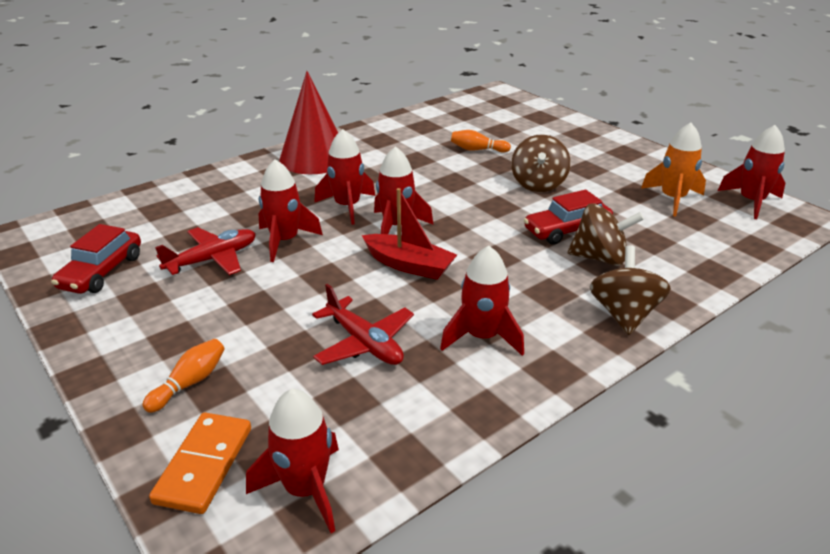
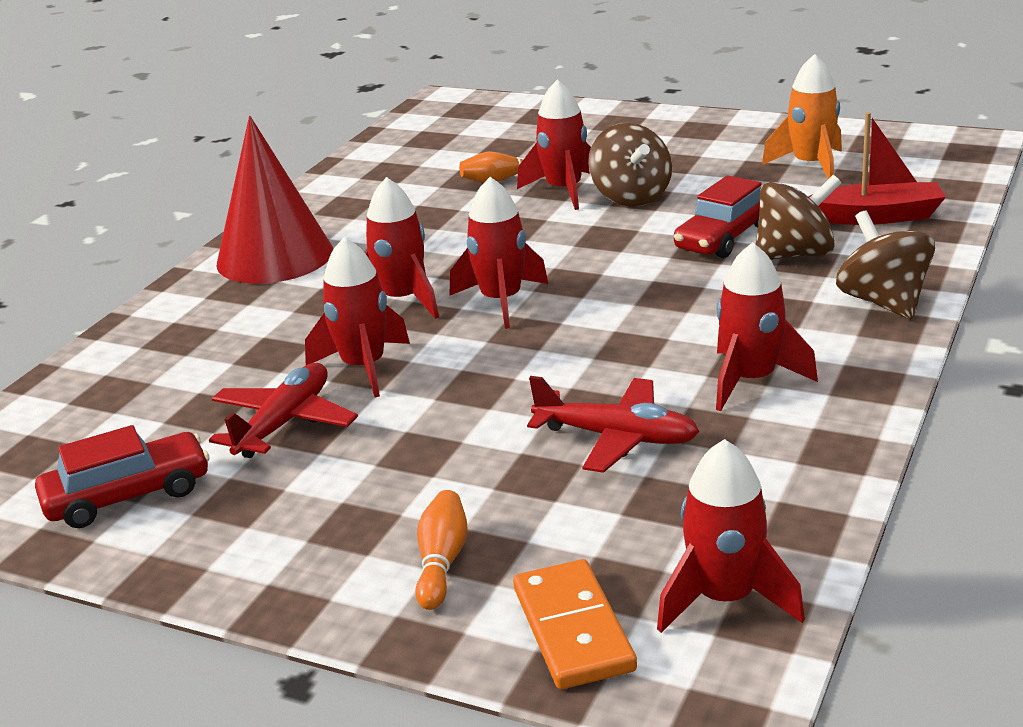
camera: 25 degrees left, 5 degrees down
(102, 272) = (128, 496): red car -> red car turned 105 degrees counterclockwise
(409, 265) = (571, 338): red boat -> red boat (877, 217)
(751, 202) = (901, 143): red rocket -> red rocket (564, 191)

